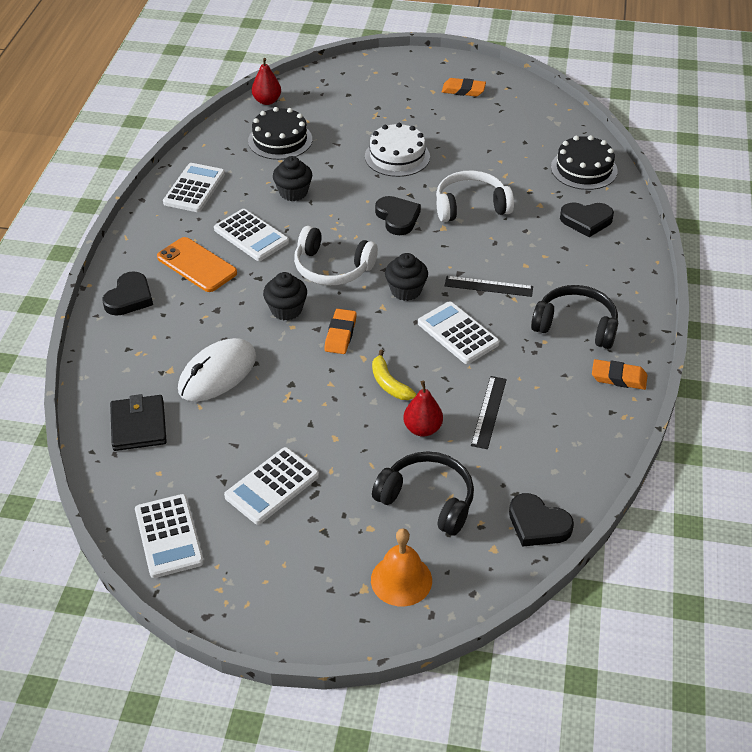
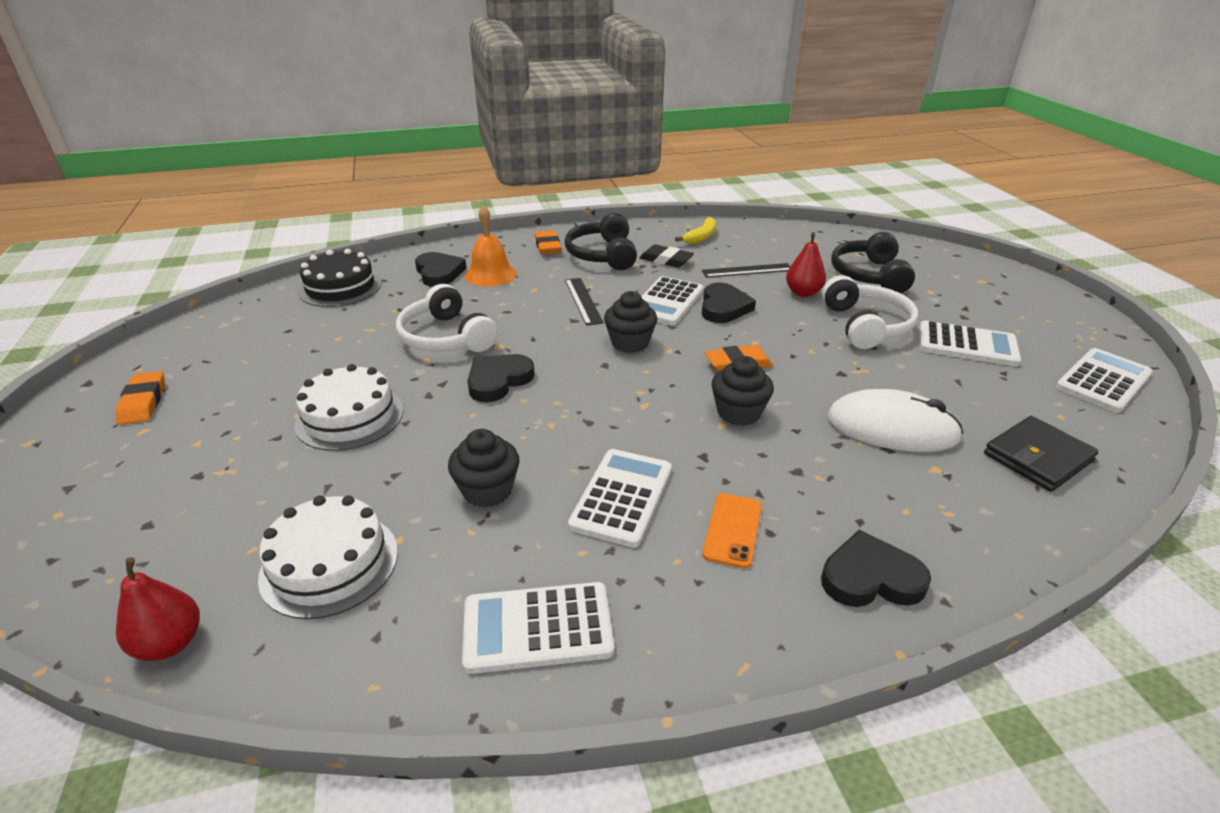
camera: 115 degrees left, 10 degrees down
(196, 265) = (733, 530): orange phone -> orange phone, size x0.66
(280, 140) = (329, 564): black cake -> white cake
(332, 268) = (634, 402): white headphones -> white headphones (866, 325)
(389, 383) = (771, 320): yellow banana -> yellow banana (701, 237)
(401, 580) = (951, 269): orange bell -> orange bell (490, 274)
(538, 524) = (829, 236): black heart -> black heart (723, 307)
(542, 364) = (666, 260): none -> black eraser
(618, 378) = (649, 232): orange eraser -> orange eraser (547, 246)

